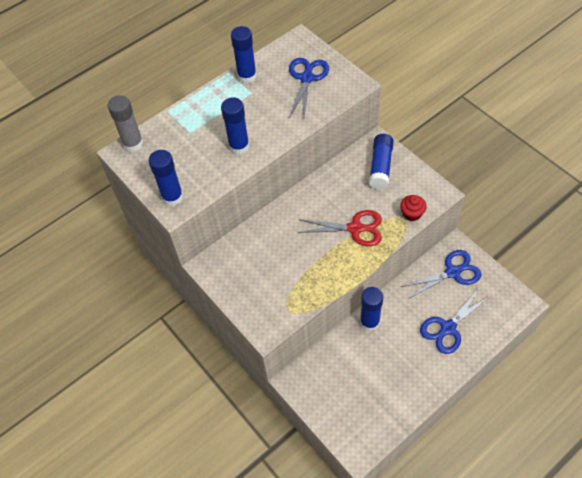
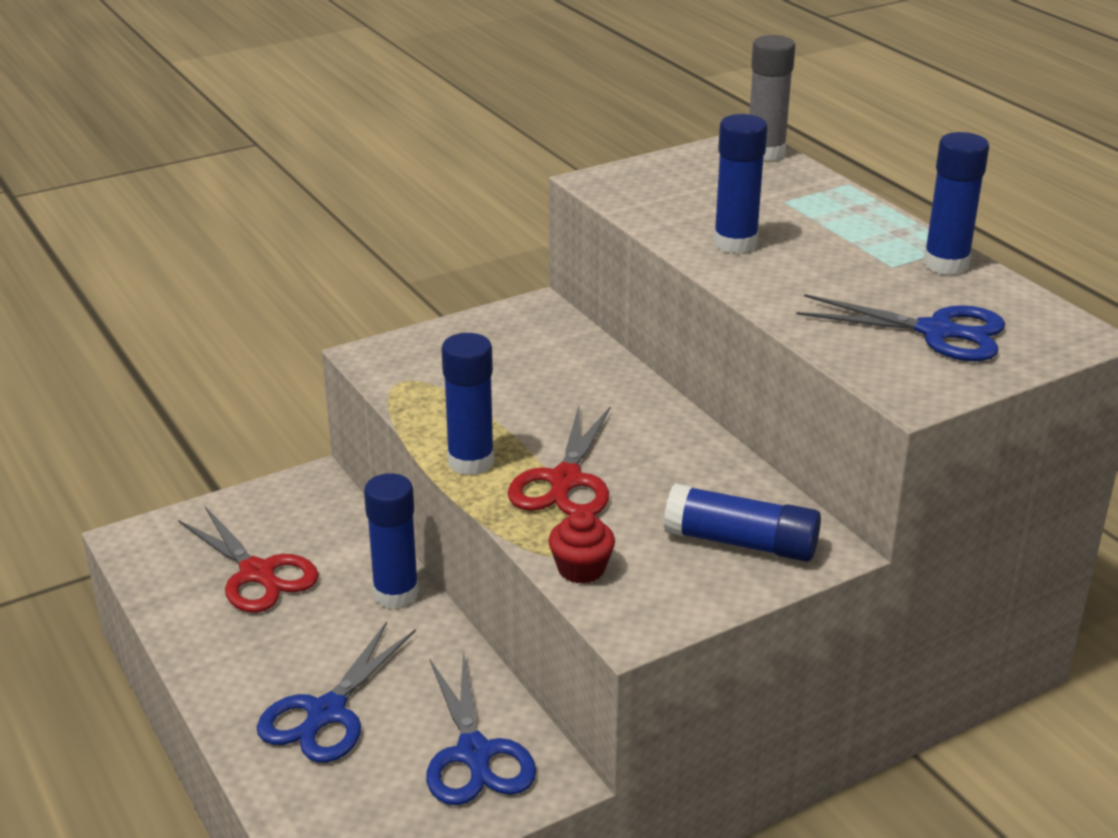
camera: 95 degrees right, 25 degrees down
(172, 197) = (625, 180): blue glue stick -> blue glue stick (471, 462)
(370, 383) = (257, 573): none -> red scissors
(448, 328) = (326, 713): blue scissors -> blue scissors turned 120 degrees counterclockwise

